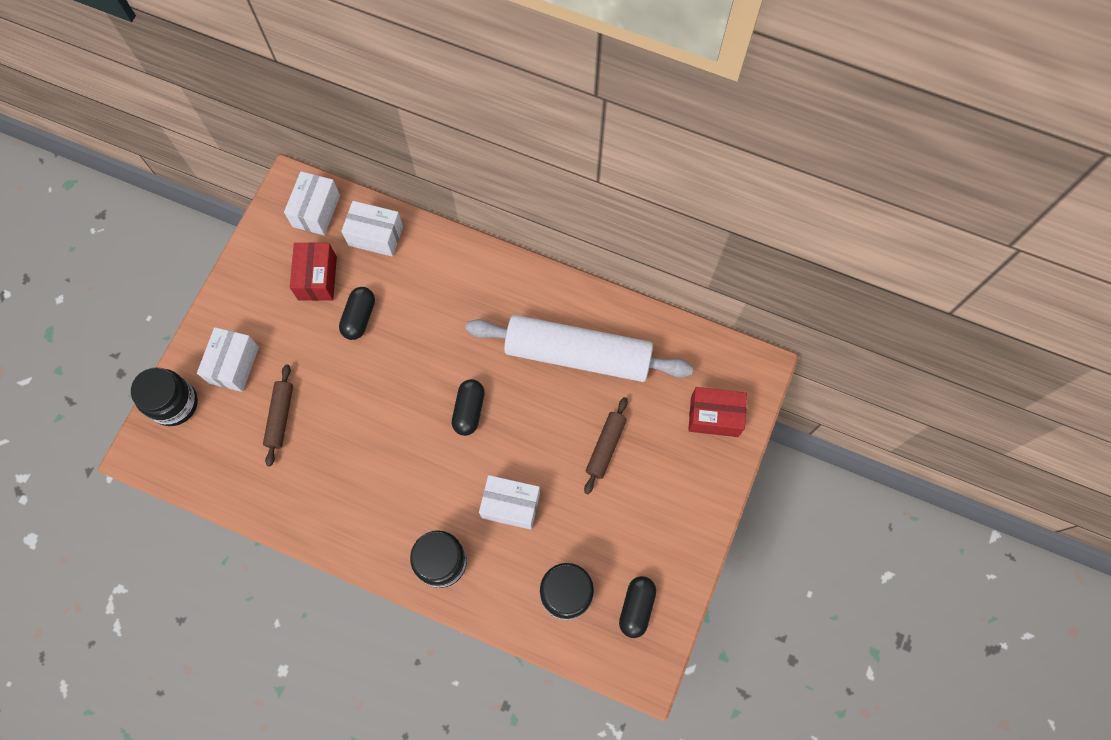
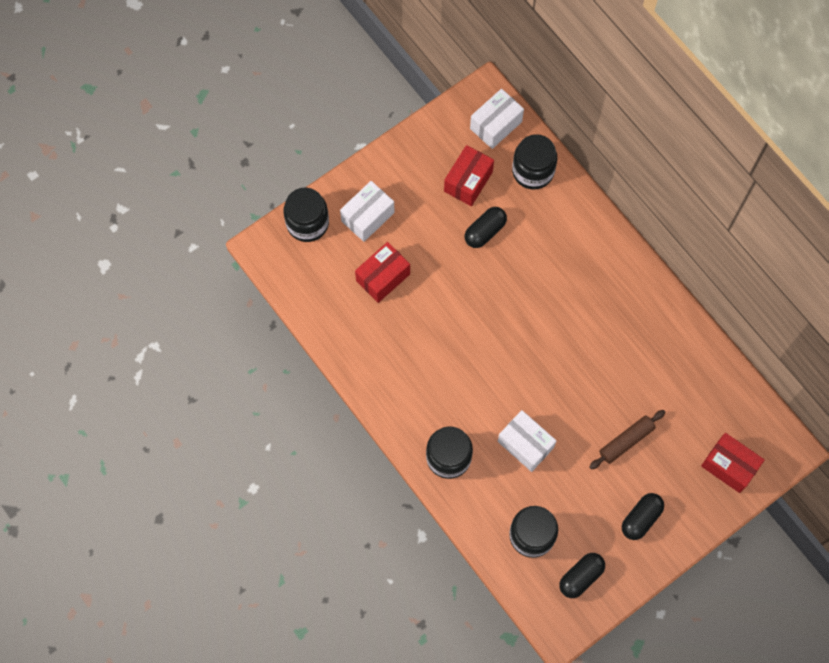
camera: 30 degrees right, 0 degrees up
(280, 417) = (383, 277): brown rolling pin -> red box
(375, 236) = (533, 171): white box -> black jar
(469, 410) = (532, 353): black capsule -> black capsule (641, 518)
(578, 354) = (645, 356): white rolling pin -> none

